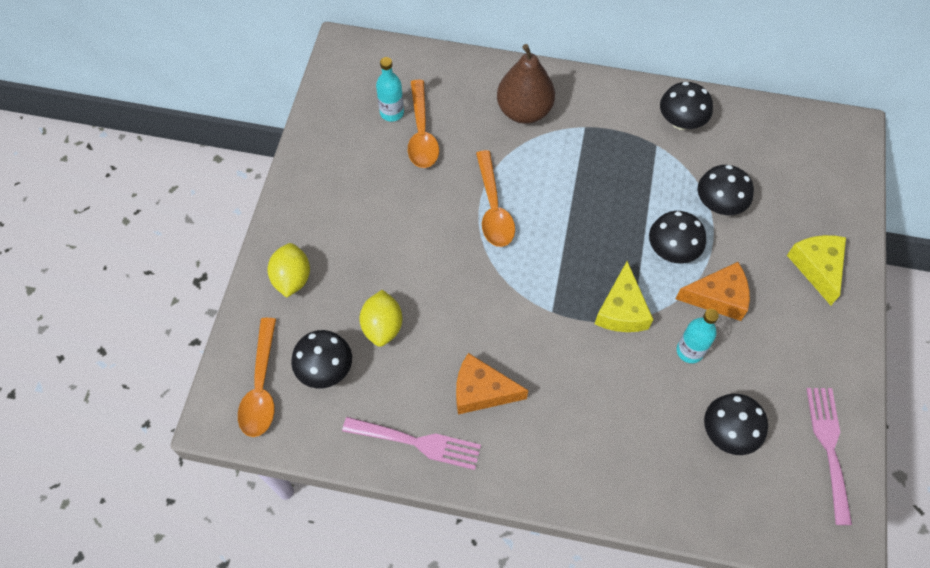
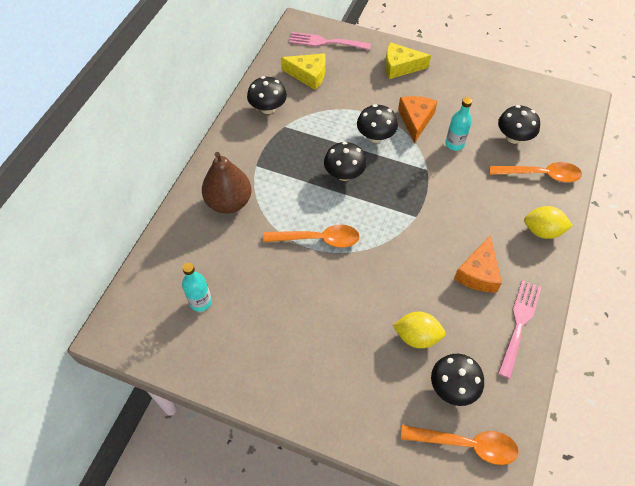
camera: 80 degrees left, 5 degrees down
(292, 278) = (360, 407): yellow lemon -> yellow lemon (542, 231)
(421, 133) = (230, 281): orange spoon -> orange spoon (540, 175)
(621, 310) = (419, 174): yellow cheese -> yellow cheese (308, 75)
(718, 204) = (343, 103): black mushroom -> black mushroom (344, 174)
(829, 447) = (523, 92): pink fork -> pink fork (325, 42)

